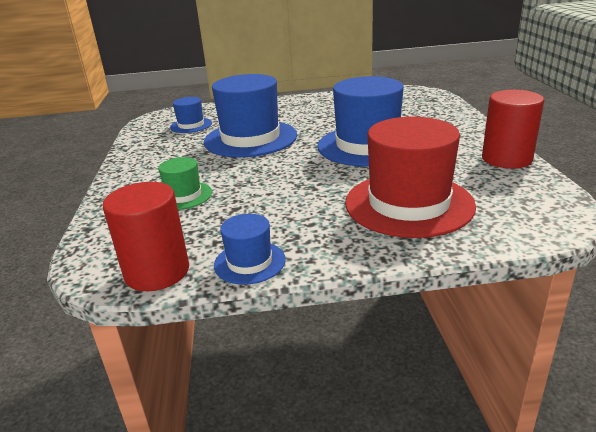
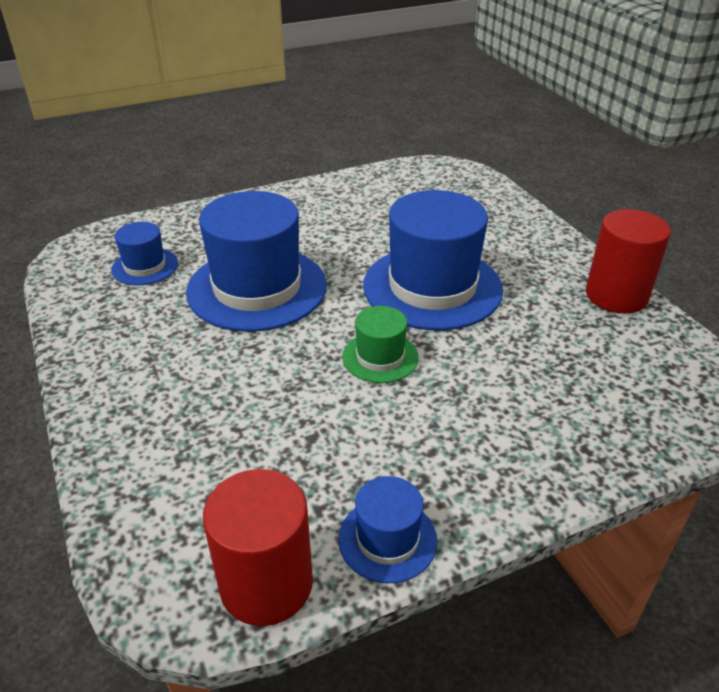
camera: 20 degrees left, 10 degrees up
(184, 196) = (220, 423): green hat -> green hat (380, 357)
(409, 204) = (538, 395): red hat -> none

